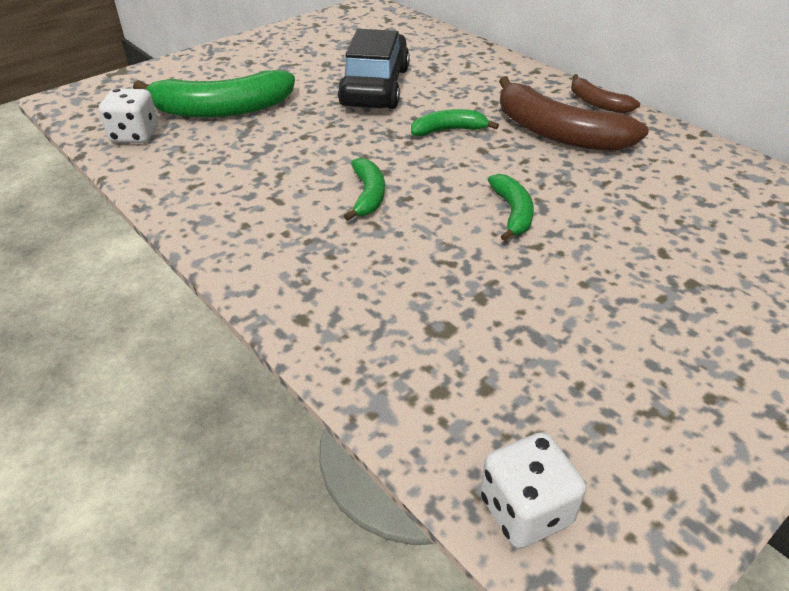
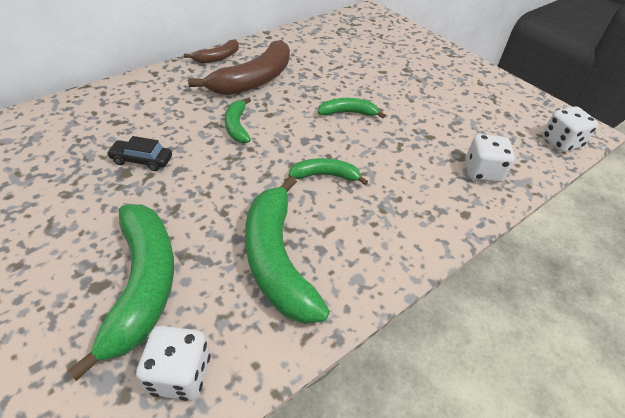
camera: 90 degrees left, 5 degrees up
(239, 170) = (277, 259): none -> green banana
(375, 87) = (142, 160): black car -> black car, size x0.47
(400, 353) = (482, 171): none -> white dice

